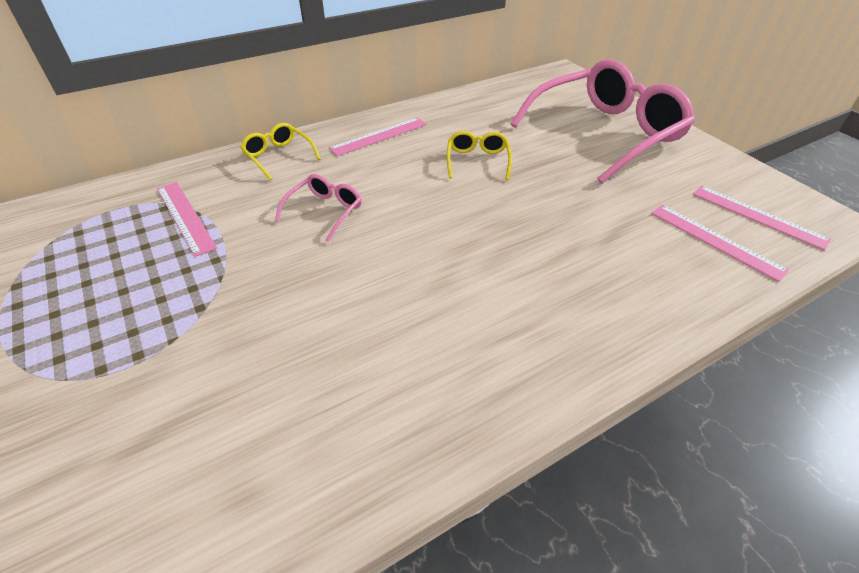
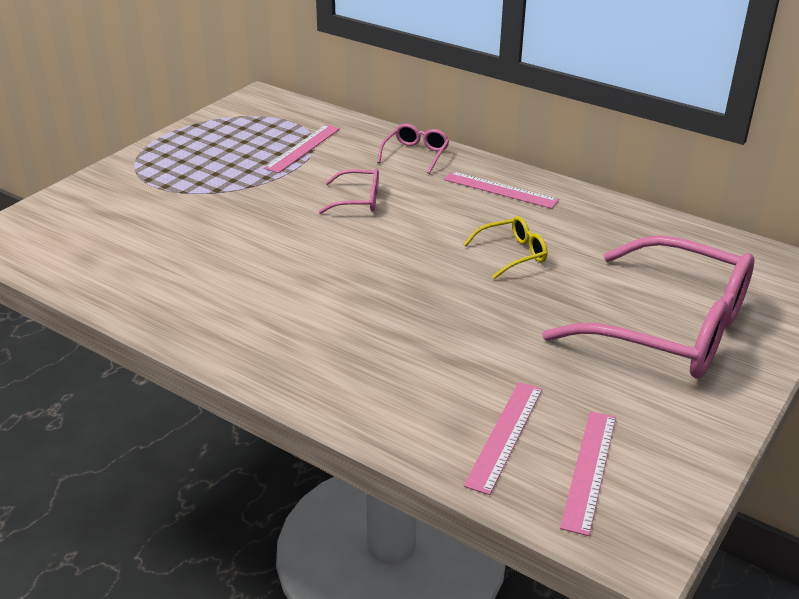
camera: 65 degrees right, 10 degrees down
(278, 156) = (416, 154): yellow glasses -> pink glasses

